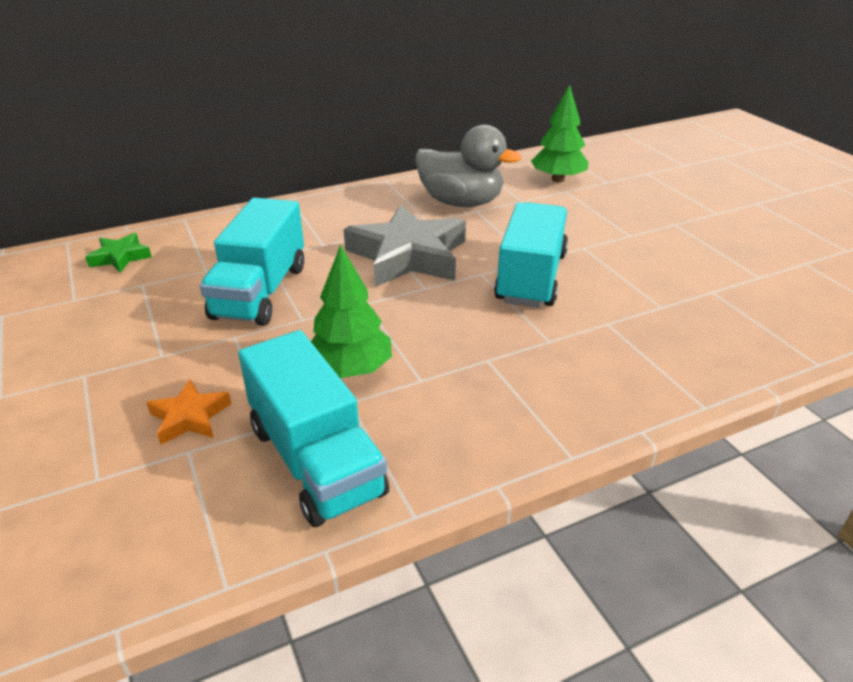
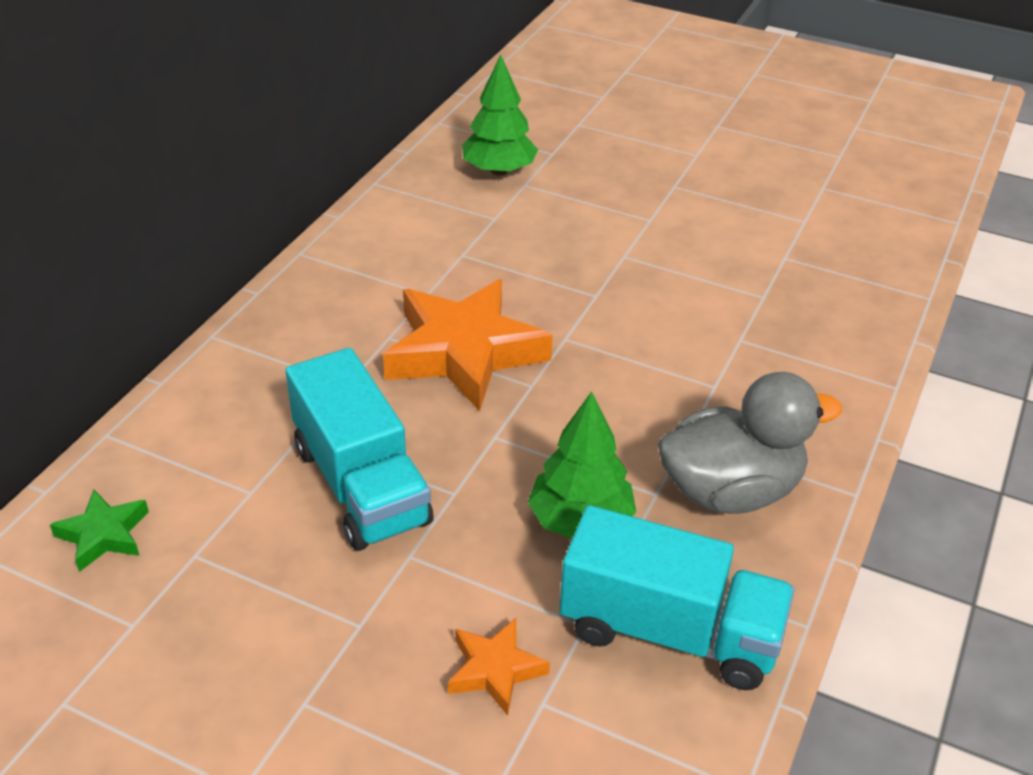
camera: 40 degrees left, 5 degrees up
(408, 256) = (464, 352): grey star -> orange star
(461, 202) = (432, 250): grey duck -> grey duck (730, 491)
(531, 277) = (618, 319): turquoise truck -> none

